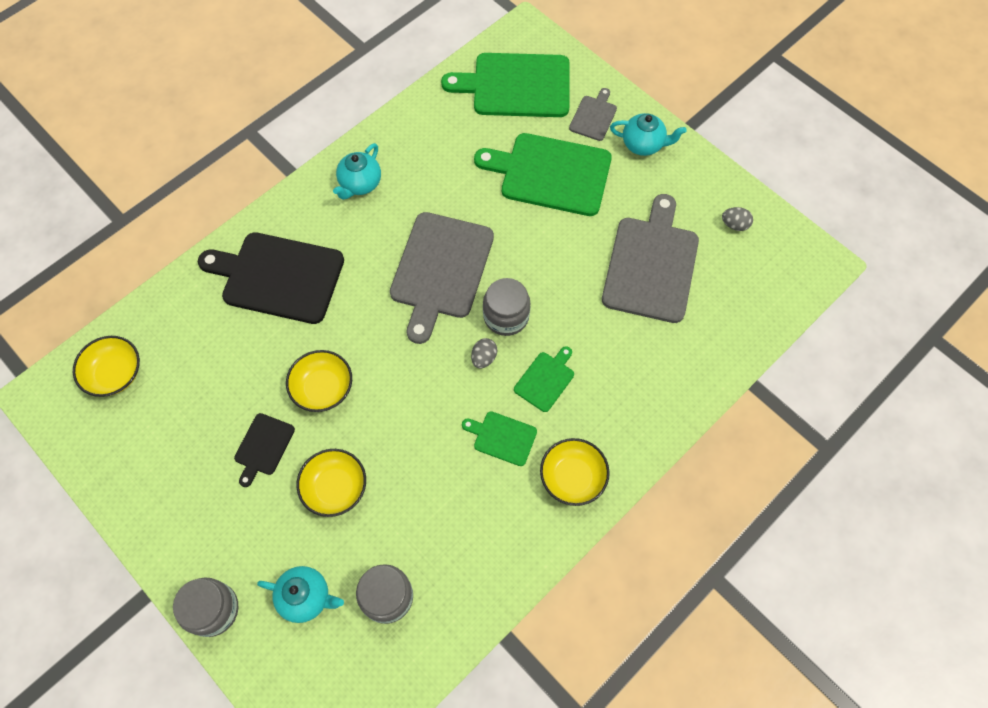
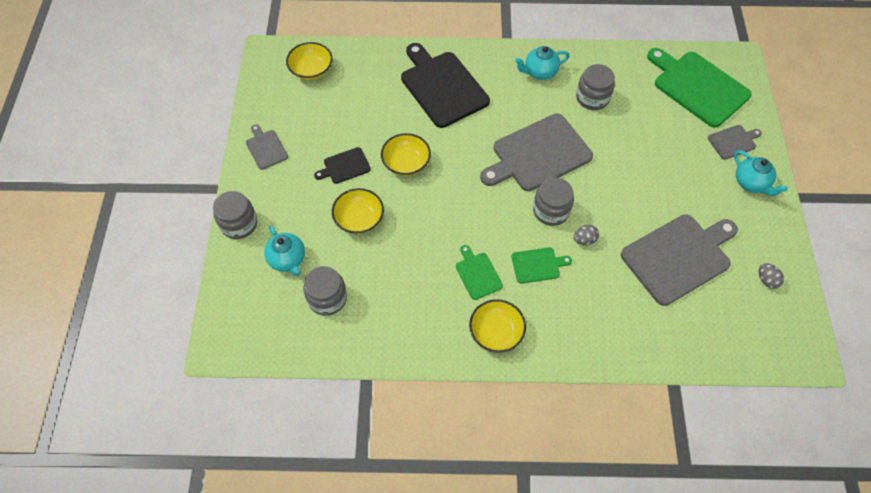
camera: 45 degrees right, 5 degrees down
(155, 502) = (266, 148): none -> grey cutting board
(434, 171) = (592, 98): none -> grey jar
(484, 358) = (513, 222): grey egg -> grey egg (584, 240)
(550, 174) = (666, 153): green cutting board -> none

